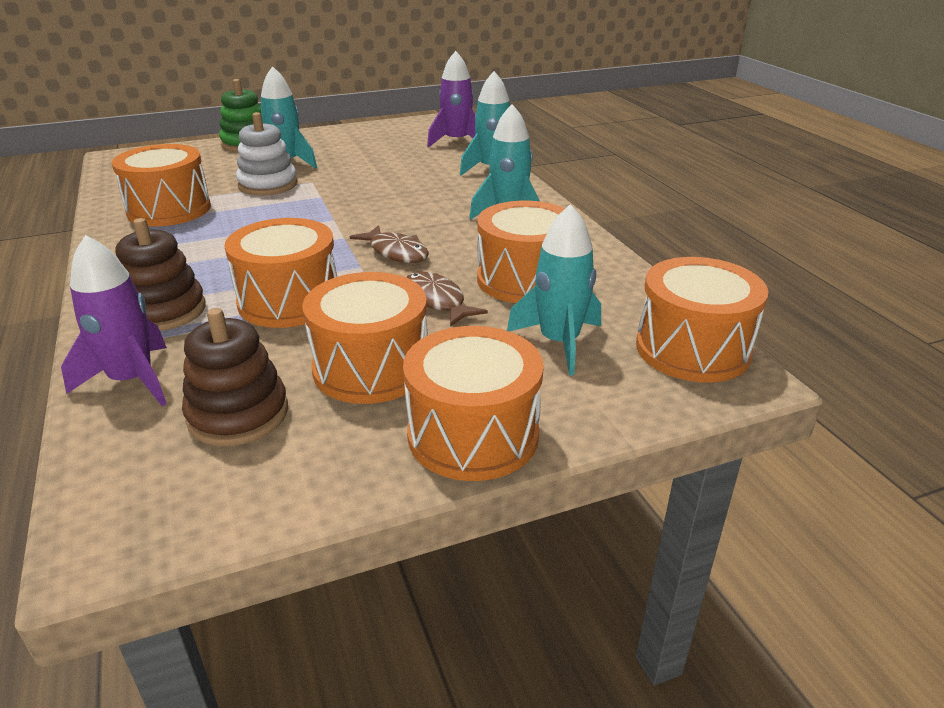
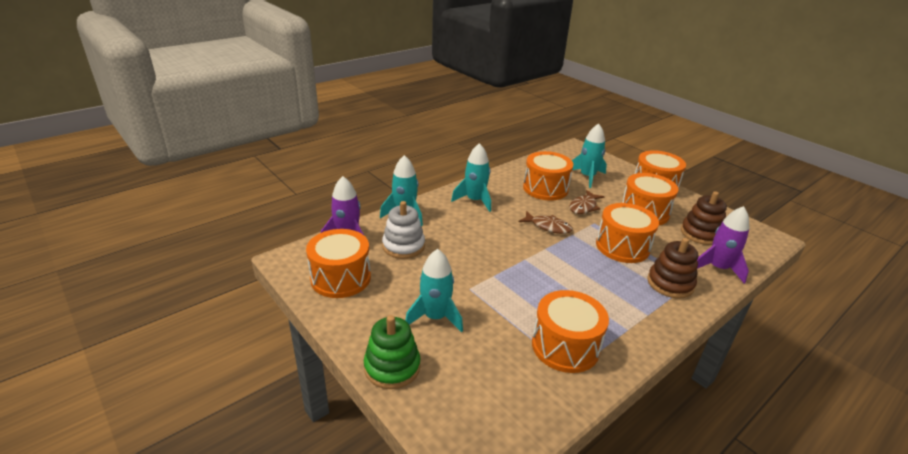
camera: 110 degrees left, 0 degrees up
(268, 185) = (487, 310): white stacking toy -> white stacking toy (403, 246)
(396, 252) = (548, 227): brown fish -> brown fish turned 90 degrees clockwise
(692, 349) = (567, 154): orange drum -> orange drum (341, 278)

